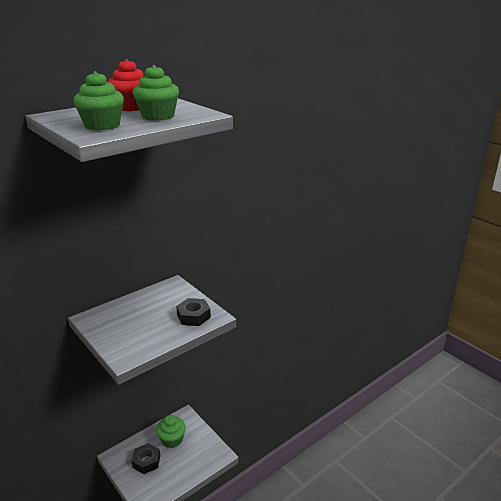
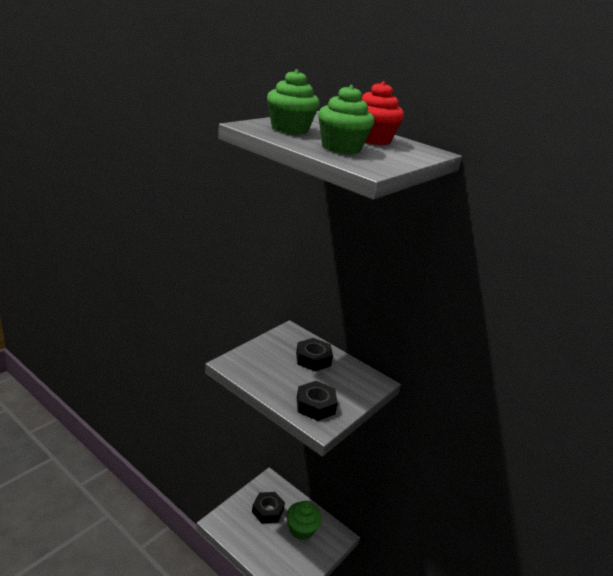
camera: 75 degrees right, 0 degrees up
(135, 310) = (313, 359): none -> black nut

